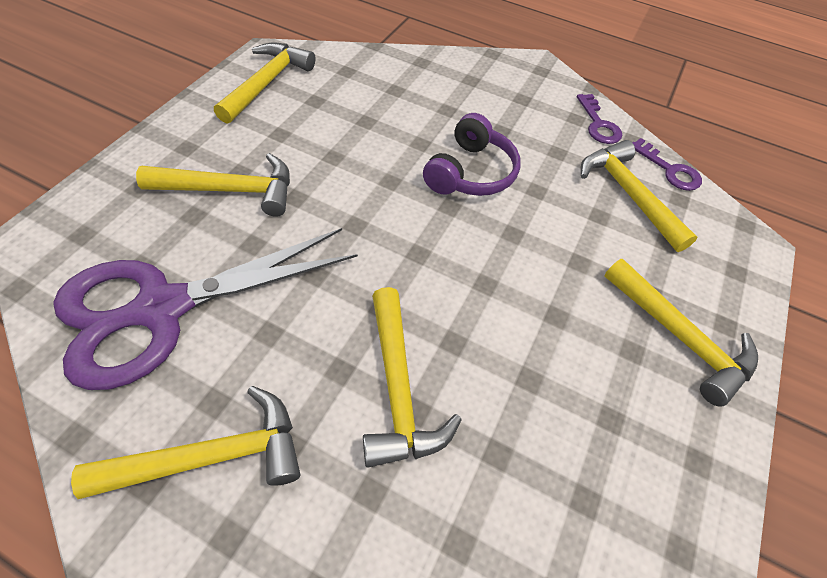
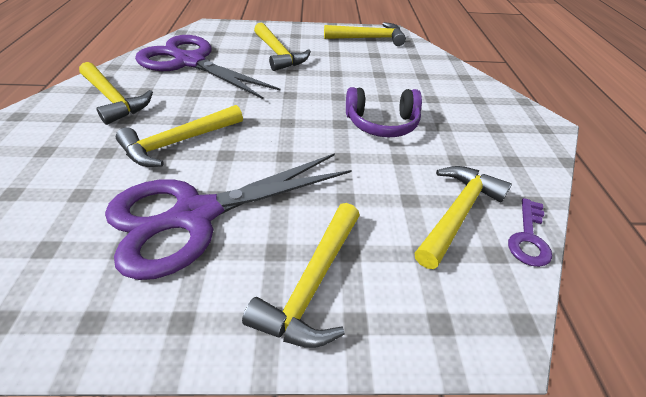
camera: 65 degrees right, 10 degrees down
(555, 408) = (196, 215): none -> purple scissors
(598, 124) = (525, 175): purple key -> none

